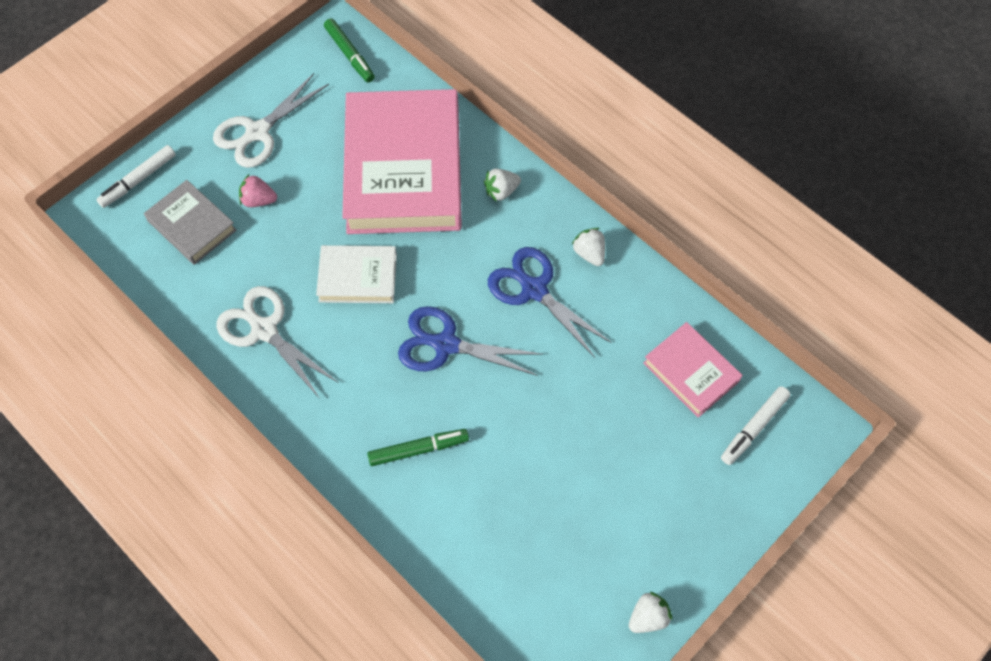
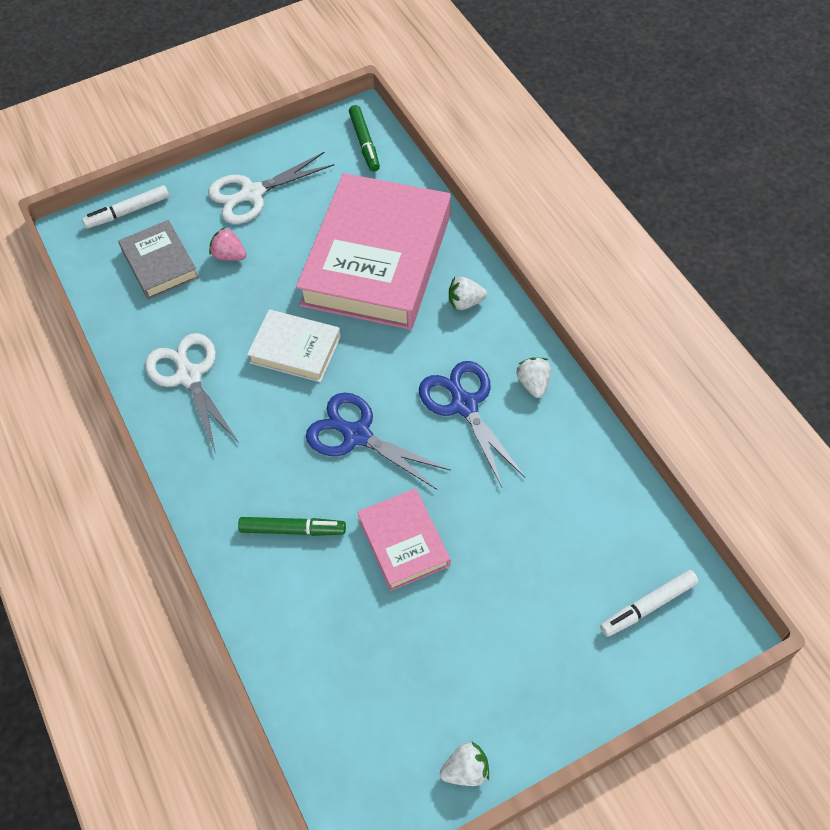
camera: 20 degrees right, 5 degrees down
(691, 372) = (599, 530): pink book -> pink book (404, 542)

